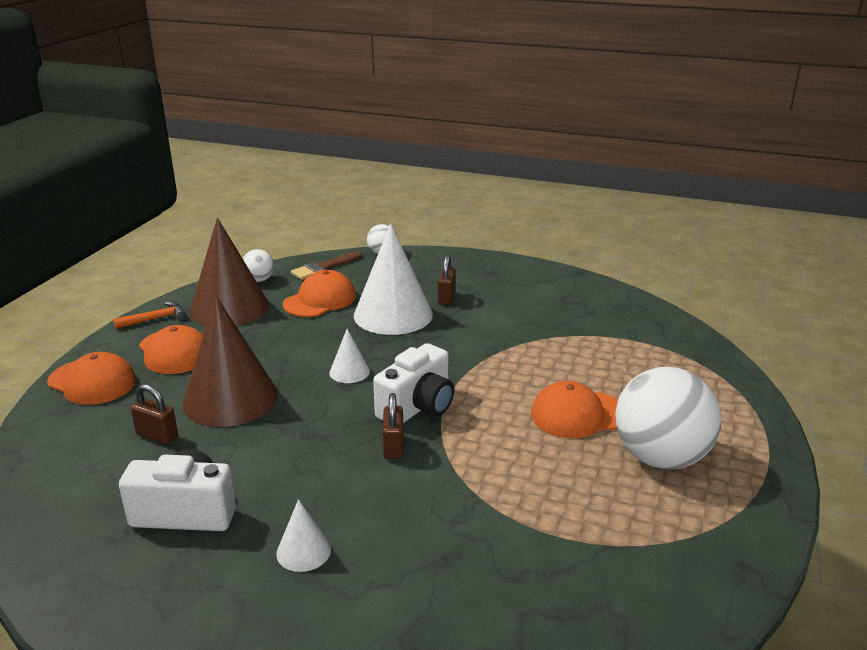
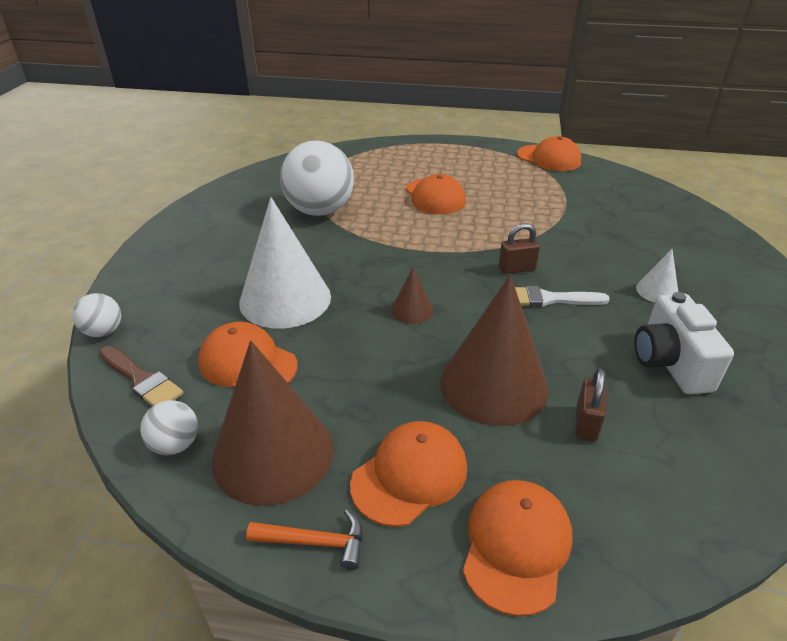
camera: 100 degrees left, 10 degrees up
(155, 319) = (315, 542): orange hammer -> orange hammer turned 135 degrees clockwise
(328, 457) = (549, 299): none -> white brush
(349, 372) = (412, 310): white cone -> brown cone
(418, 407) = (455, 263): white camera -> none
(446, 298) = (244, 268): brown padlock -> none
(660, 458) = (471, 171): white ball -> white ball (320, 211)
(727, 559) = (549, 158): none -> orange cap

